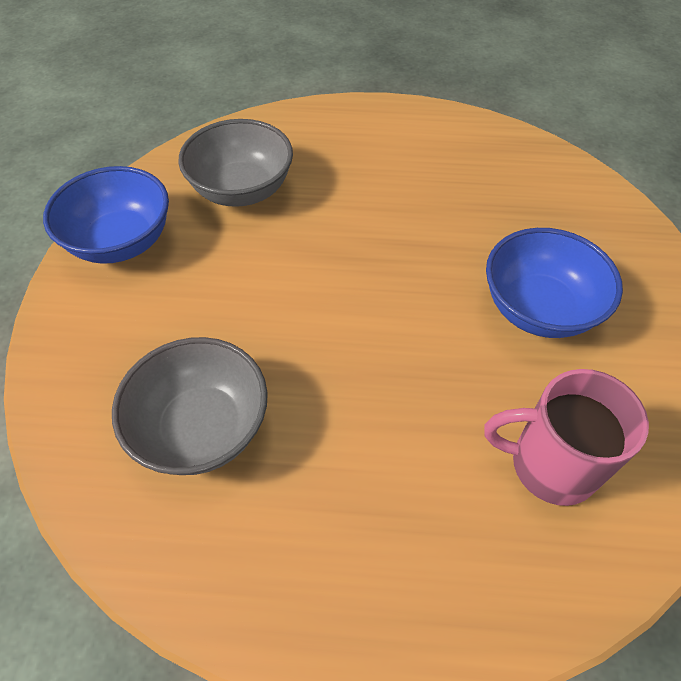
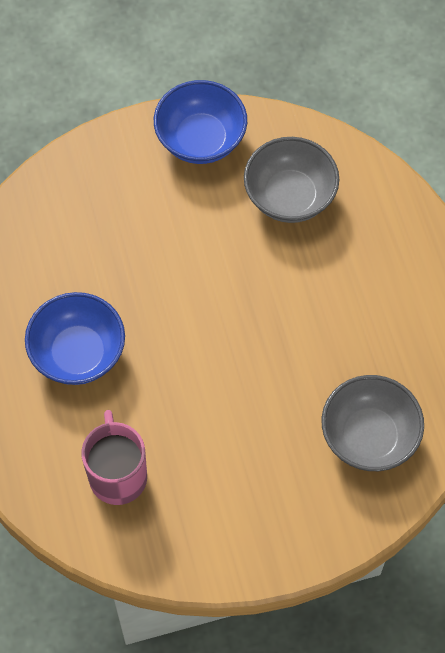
camera: 70 degrees right, 10 degrees up
(202, 428) = (70, 262): grey bowl -> grey bowl (369, 436)
(538, 309) = (250, 447): blue bowl -> blue bowl (78, 353)

